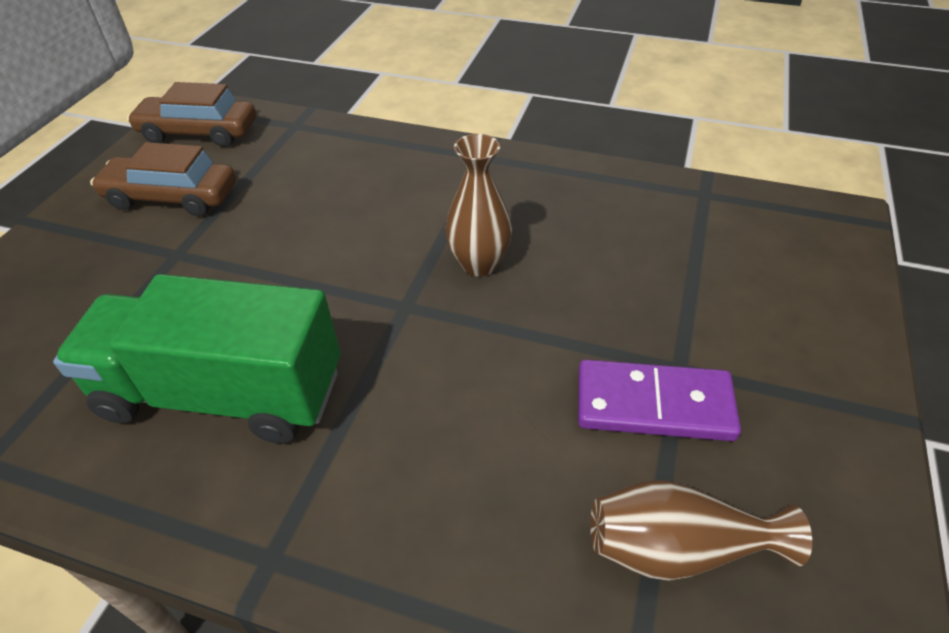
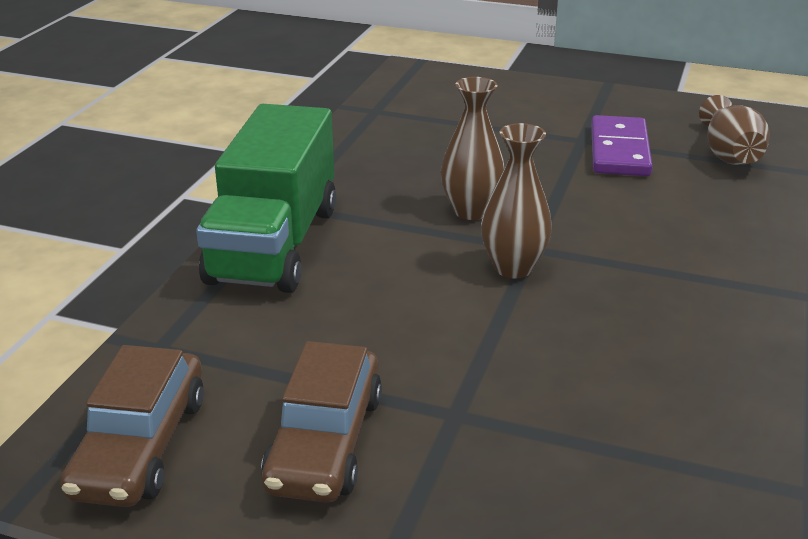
camera: 90 degrees left, 15 degrees down
(222, 393) = (668, 341): green truck -> green truck (274, 244)
(369, 290) = (513, 268): none -> brown vase

